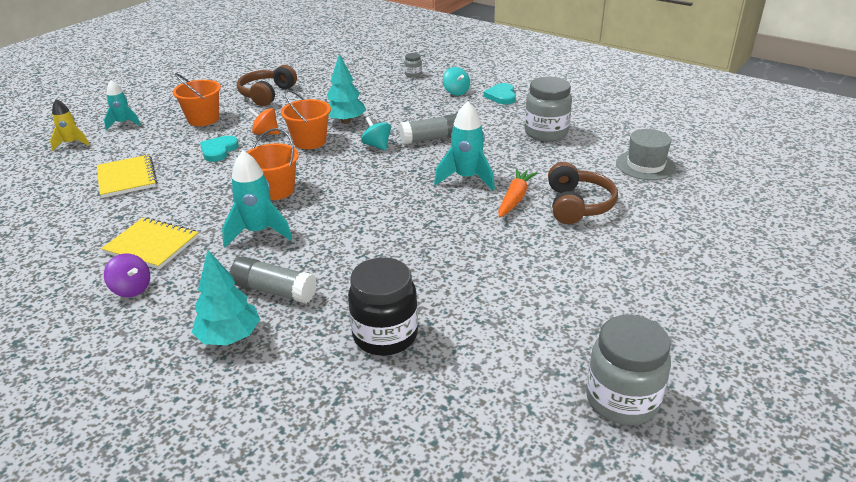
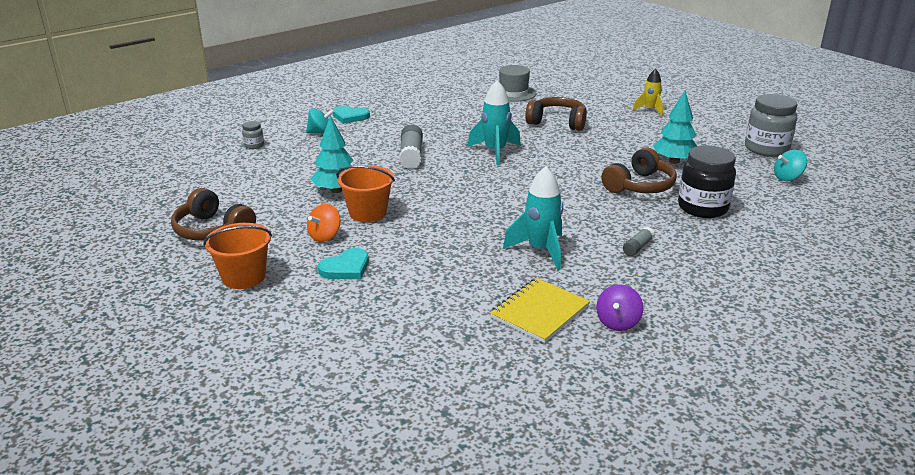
camera: 75 degrees left, 5 degrees down
(72, 143) = (222, 390): yellow rocket -> yellow rocket (650, 110)
(123, 123) = (193, 343): turquoise rocket -> none
(127, 178) = (372, 334): yellow notebook -> none
(132, 289) = (617, 322): purple spinning top -> purple spinning top turned 150 degrees clockwise
(218, 150) = (346, 268): turquoise heart -> turquoise heart turned 75 degrees counterclockwise
(229, 337) = (698, 271): turquoise tree -> turquoise tree (674, 161)
(274, 290) = (637, 247): grey glue stick -> grey glue stick, size x0.55
(276, 190) = (464, 237): orange bucket -> none
(377, 146) = (406, 180): turquoise spinning top -> turquoise spinning top (787, 178)
(426, 281) = (639, 186): none -> brown headphones
(515, 199) = (537, 140): orange carrot -> none
(546, 132) = (437, 112): grey jar -> none

